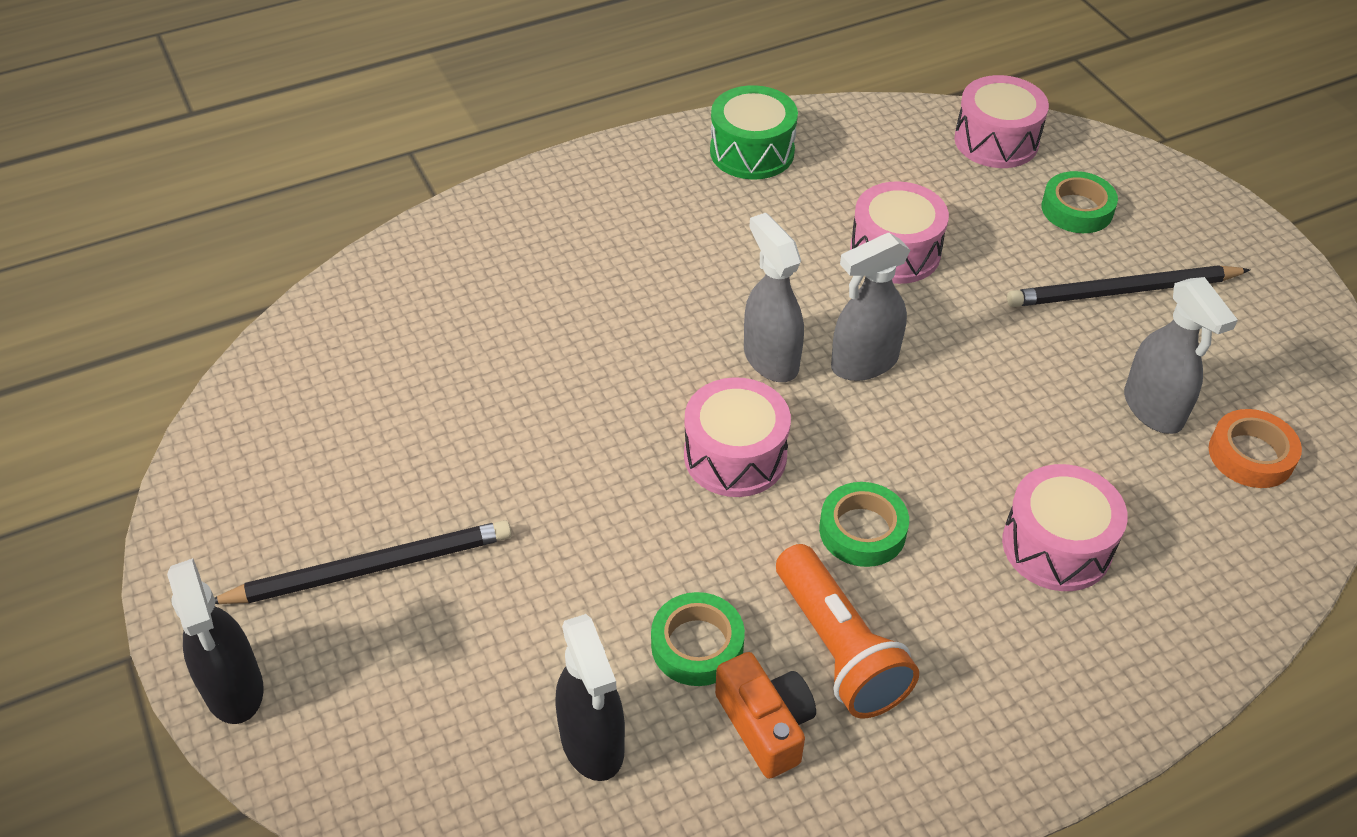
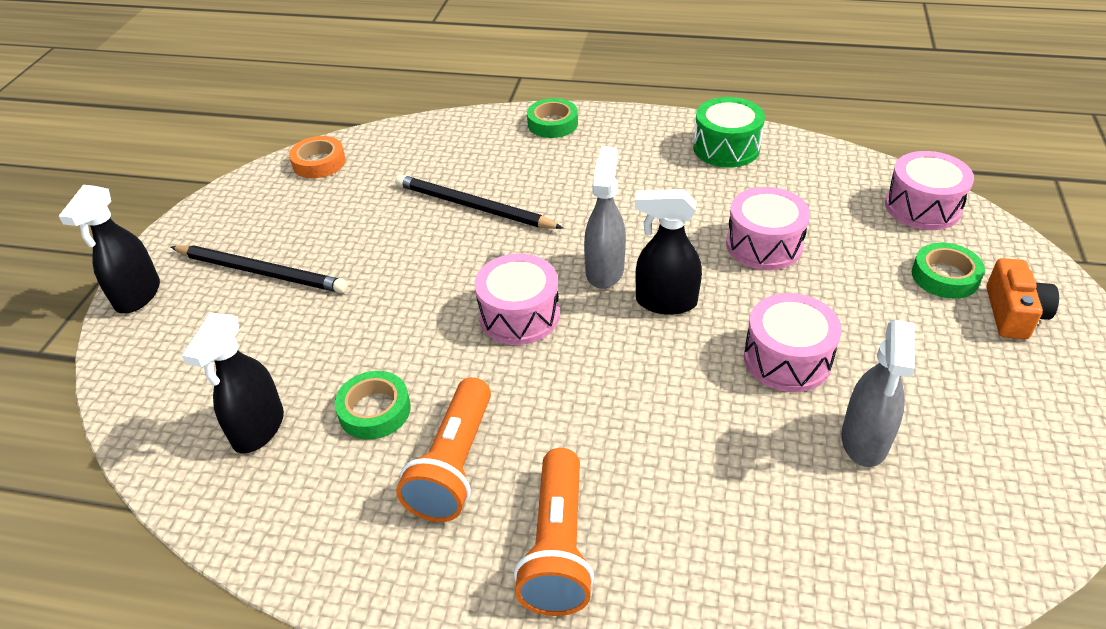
camera: 40 degrees right, 5 degrees down
(765, 725) = (360, 482): orange camera -> orange camera (1013, 313)
(862, 530) = (550, 402): green tape -> green tape (552, 123)
(863, 363) = (665, 302): grey spray bottle -> black spray bottle
(1010, 663) = (557, 547): none -> orange flashlight
(1056, 546) = (679, 491): pink drum -> pink drum (787, 359)
(1123, 291) = (927, 348): black pencil -> black pencil (474, 207)
(1251, 455) = (921, 519): orange tape -> orange tape (319, 162)

